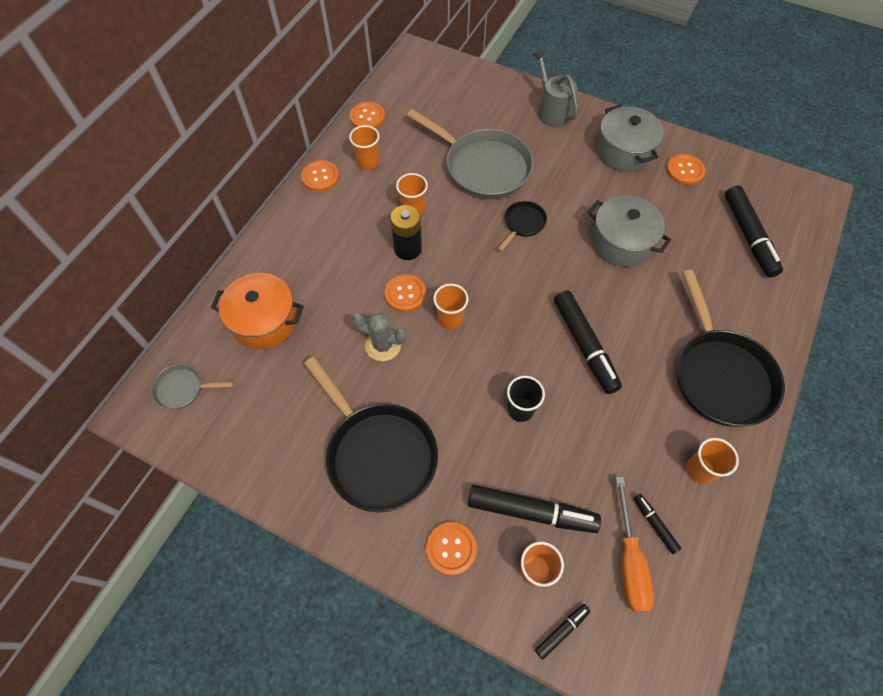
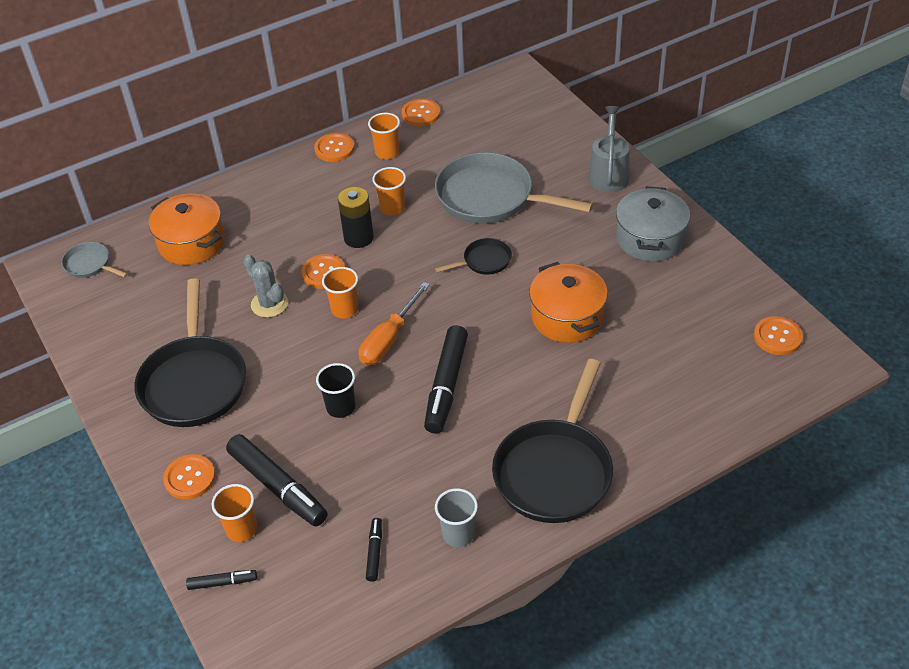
camera: 35 degrees right, 15 degrees down
(483, 167) = (491, 197): grey pan -> grey pan turned 135 degrees clockwise
(621, 242) = (567, 317): grey pot -> orange pot
(629, 560) = (326, 566): orange screwdriver -> orange screwdriver (389, 339)
(685, 170) = (699, 282): orange button -> orange button (777, 337)
(700, 470) = (458, 534): orange cup -> grey cup
(748, 236) = (710, 369): black marker -> none

